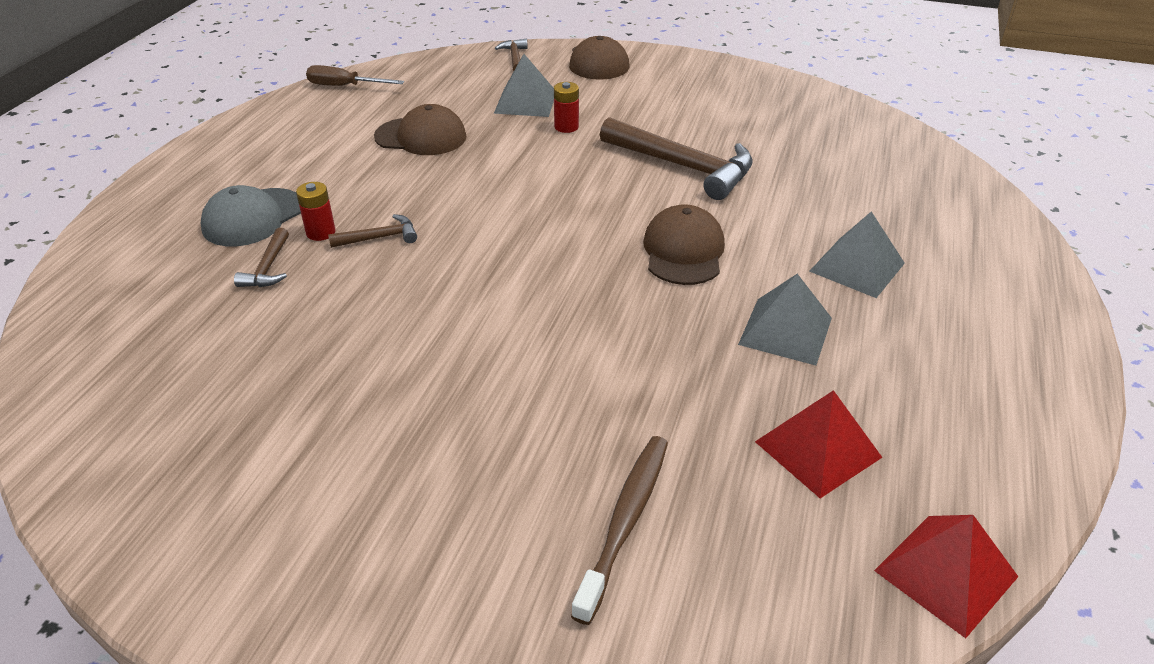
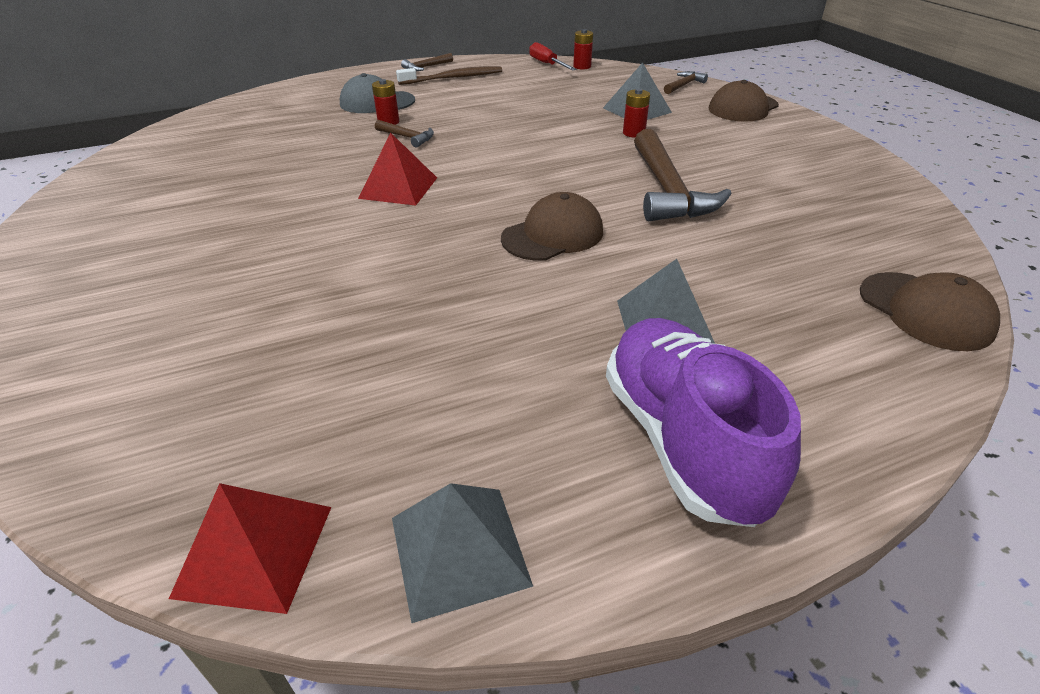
camera: 50 degrees right, 0 degrees up
(268, 267) = (336, 125): brown hammer -> brown hammer (426, 67)
(344, 86) = (547, 64): brown screwdriver -> red screwdriver
(385, 75) = (582, 66): none -> red battery
(421, 137) = (533, 102): brown cap -> brown cap (925, 311)
(625, 521) = (199, 339): brown toothbrush -> brown toothbrush (453, 78)
(785, 331) = (512, 321): grey pyramid -> grey pyramid (459, 550)
(818, 449) = (366, 400): red pyramid -> red pyramid (398, 188)
(981, 327) = (682, 440): none -> purple shoe

